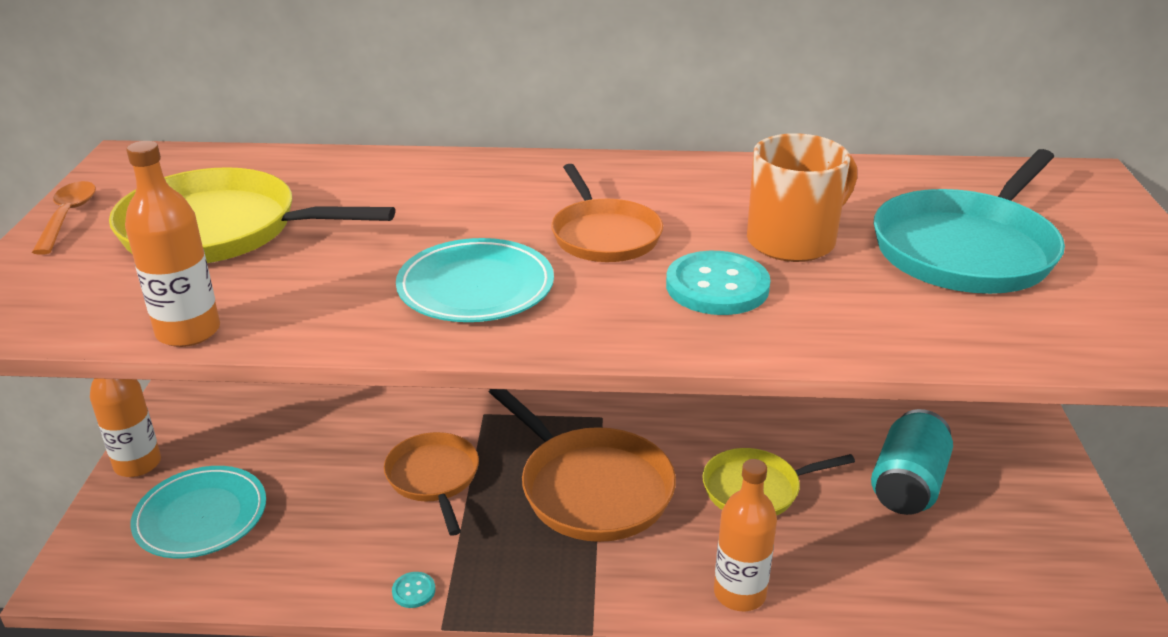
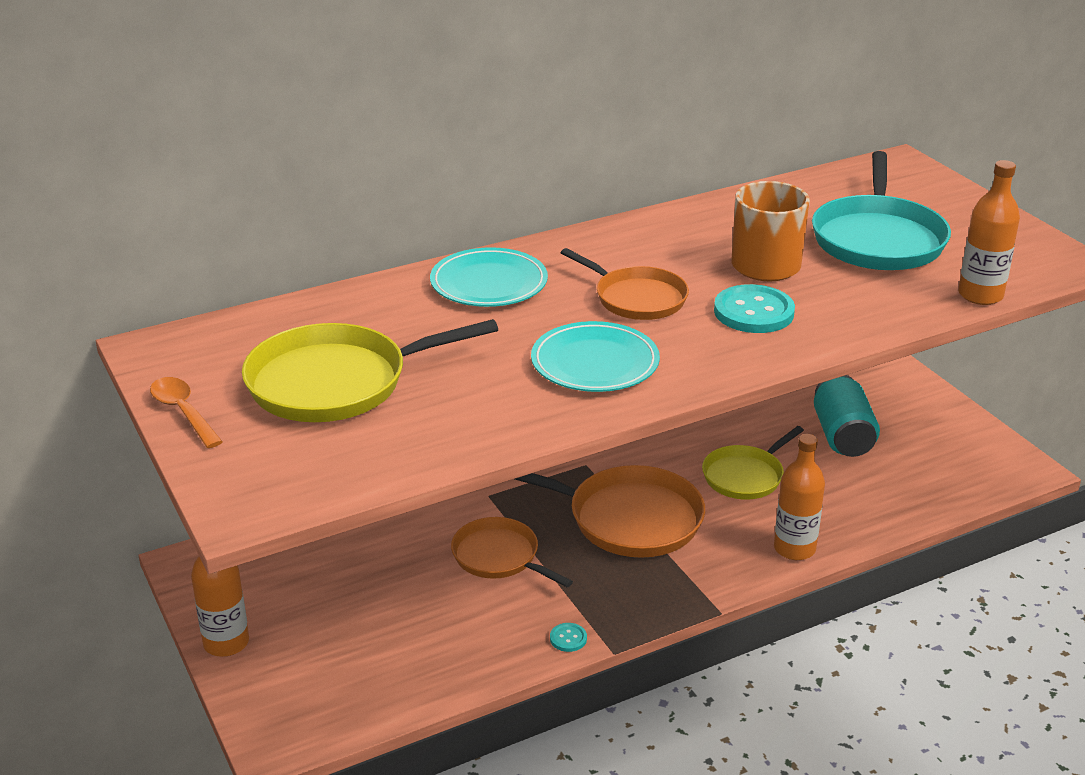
camera: 30 degrees left, 0 degrees up
(188, 331) = (430, 460): orange bottle -> orange bottle (980, 295)
(201, 516) = (335, 658): turquoise plate -> turquoise plate (489, 283)

